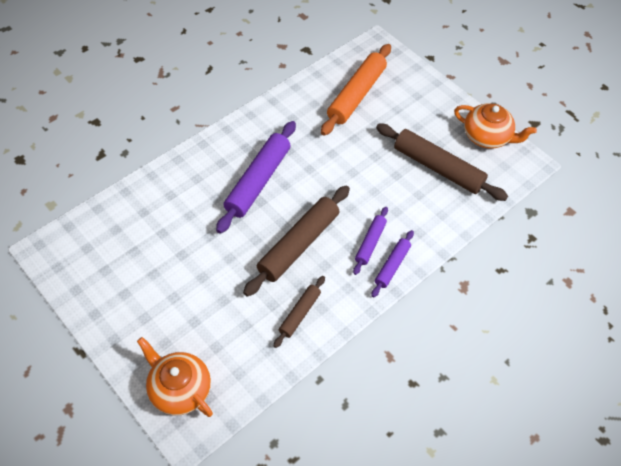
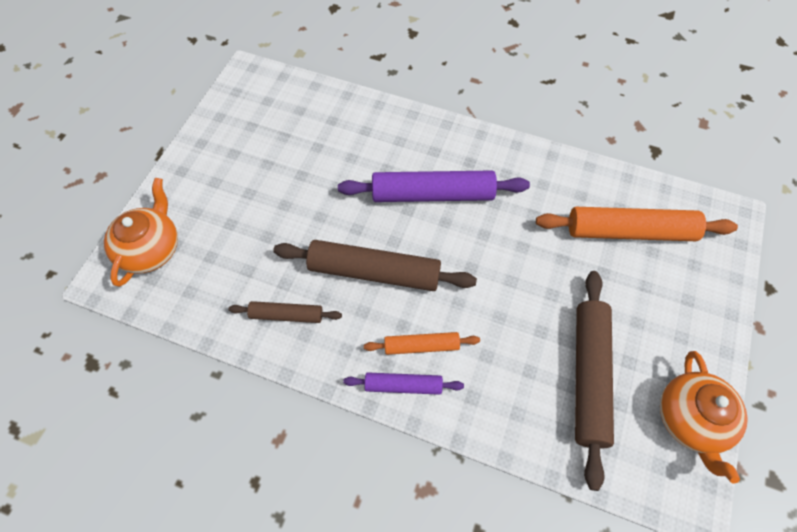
camera: 65 degrees right, 5 degrees up
(370, 243) = (421, 346): purple rolling pin -> orange rolling pin

